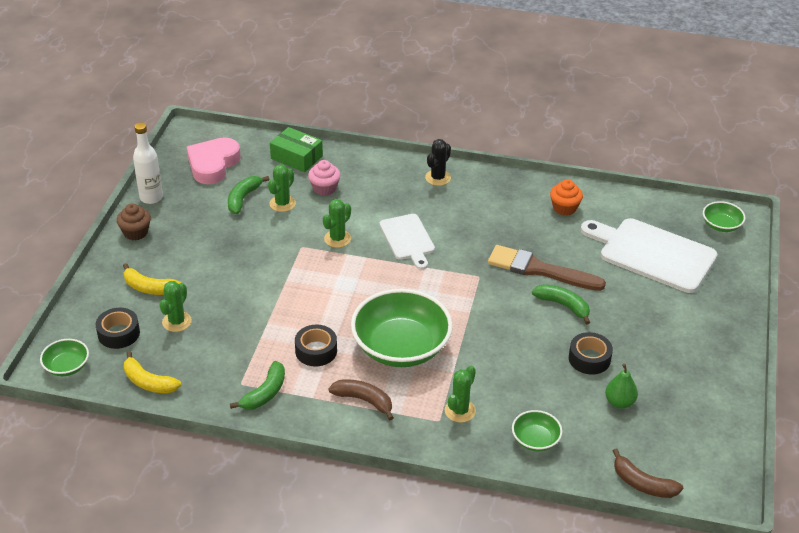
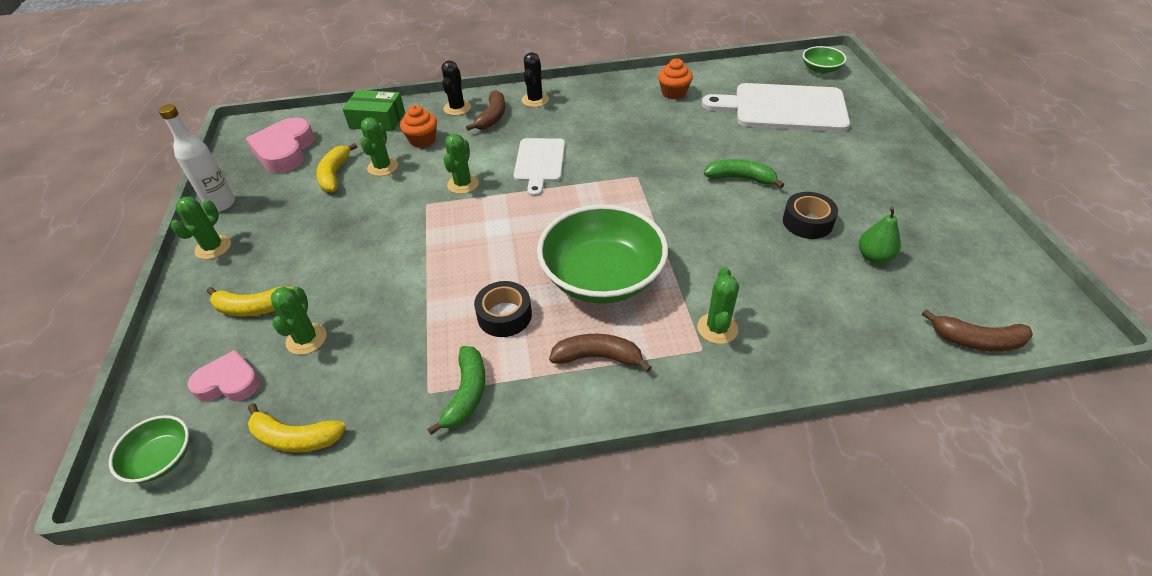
camera: 20 degrees left, 5 degrees up
(119, 333) = (229, 382): black tape -> pink heart
(136, 232) = (213, 247): brown cupcake -> green cactus
(243, 198) = (335, 174): green banana -> yellow banana
(324, 188) = (422, 140): pink cupcake -> orange cupcake
(367, 166) = (457, 108): none -> black cactus
(392, 184) = (492, 117): none -> brown banana
(408, 239) = (539, 163): white cutting board -> white cutting board turned 45 degrees clockwise
(535, 440) = (824, 332): green bowl -> none
(540, 270) = (692, 152): brown brush -> none

